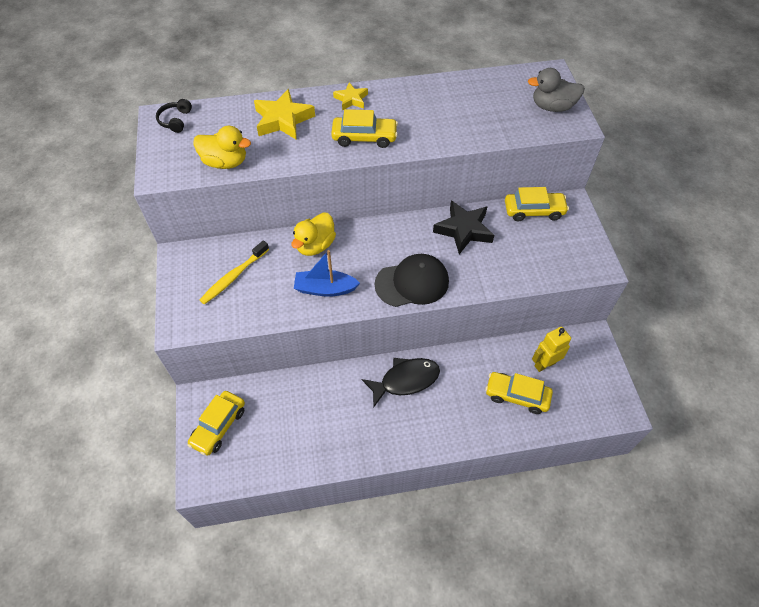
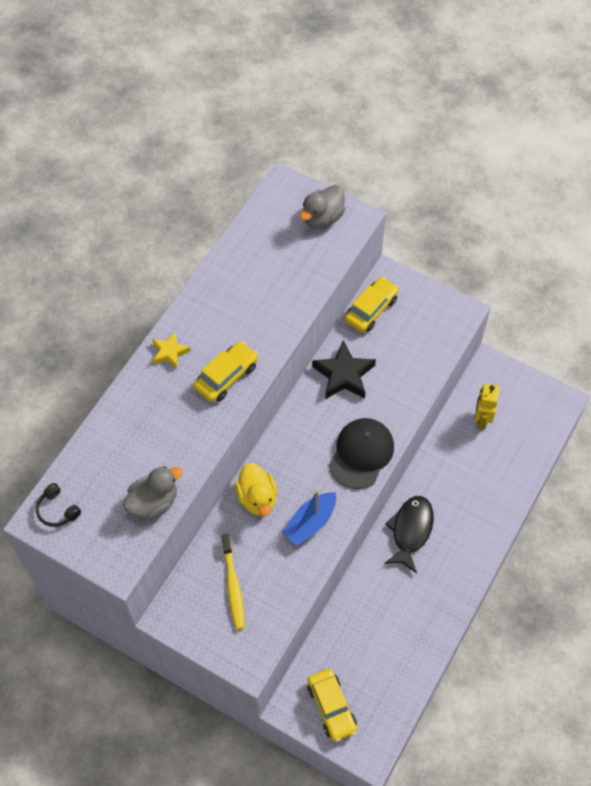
camera: 50 degrees left, 5 degrees up
(225, 162) = (153, 502): yellow duck -> grey duck
(283, 120) = (143, 422): yellow star -> none
(517, 396) = (491, 462): yellow car -> none

